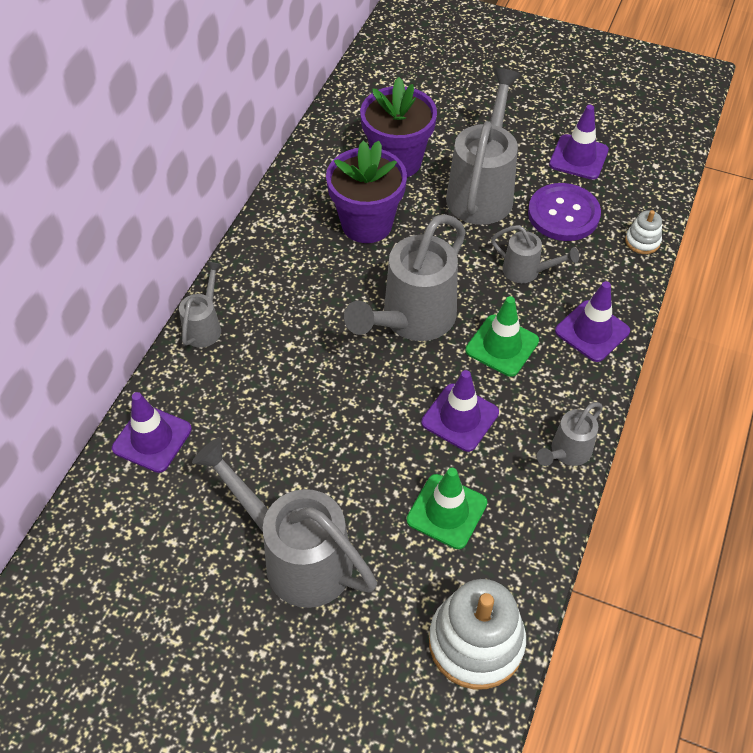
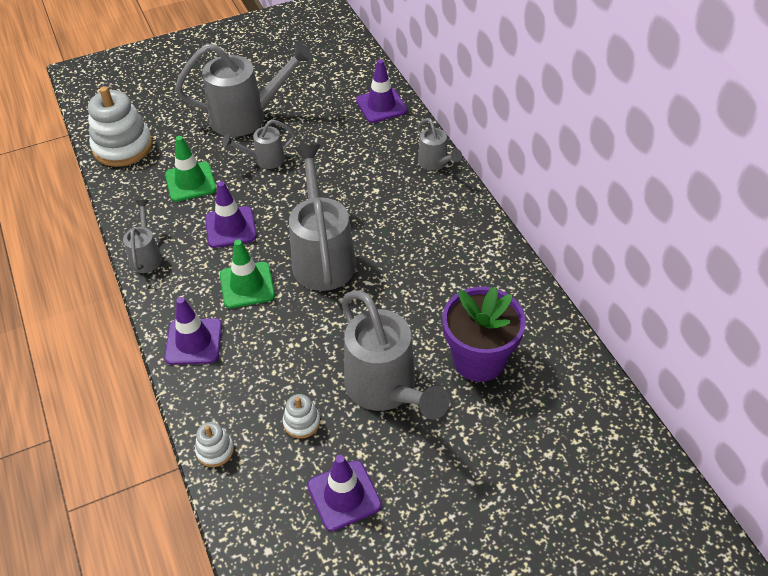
camera: 135 degrees right, 5 degrees down
(367, 224) = (432, 293): purple flower pot -> none
(526, 271) = (282, 349): grey watering can -> grey watering can (265, 160)
(563, 214) = (301, 422): purple button -> white stacking toy

